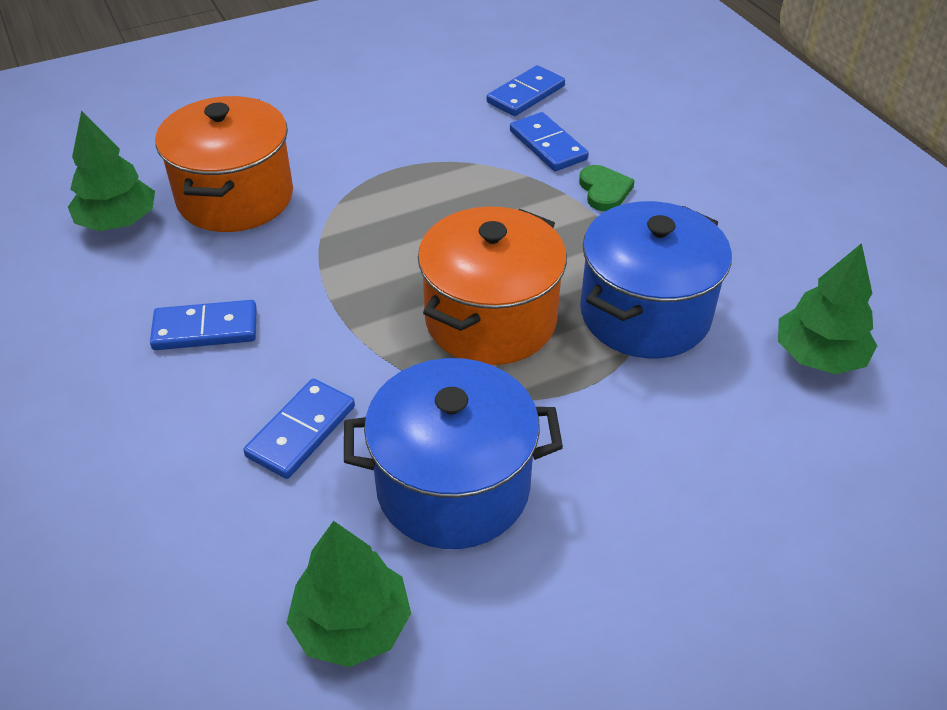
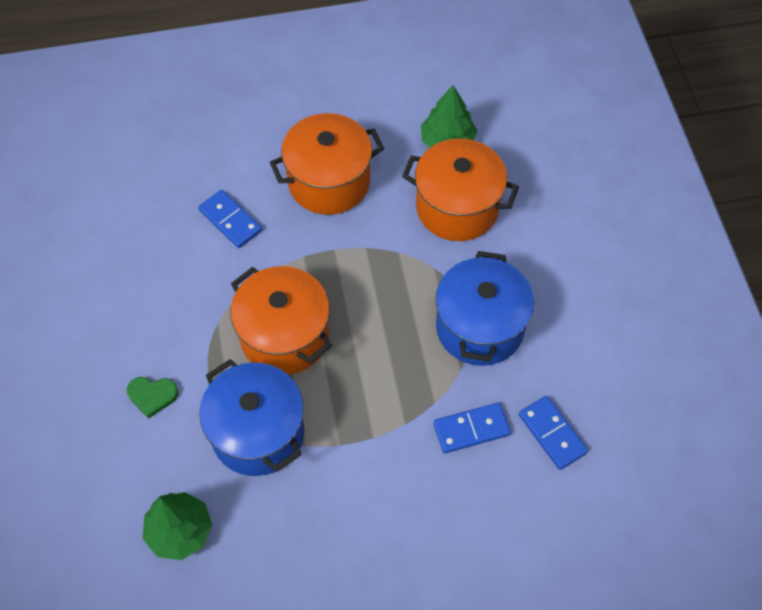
camera: 105 degrees right, 15 degrees up
(205, 329) = (329, 182): blue domino -> orange pot
(352, 625) = (102, 226): green tree -> none
(453, 486) = (163, 286): blue pot -> blue pot (479, 327)
(604, 191) = (400, 453): green heart -> green heart (152, 396)

